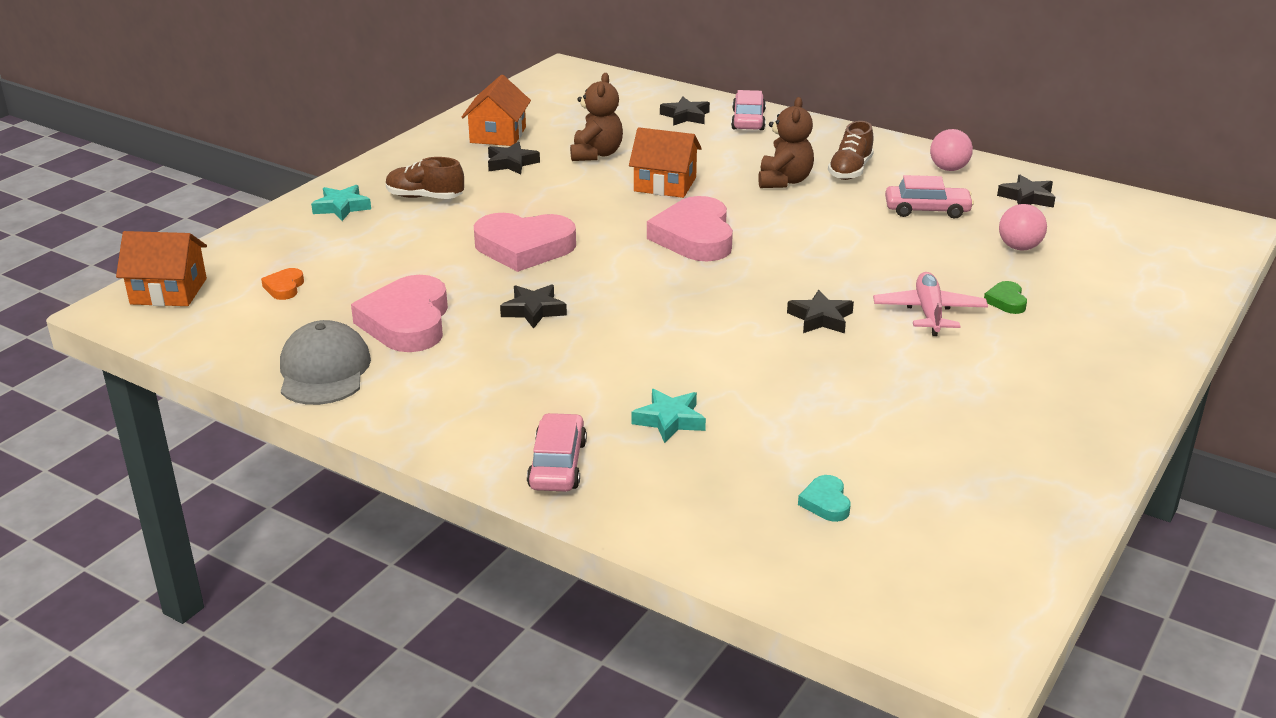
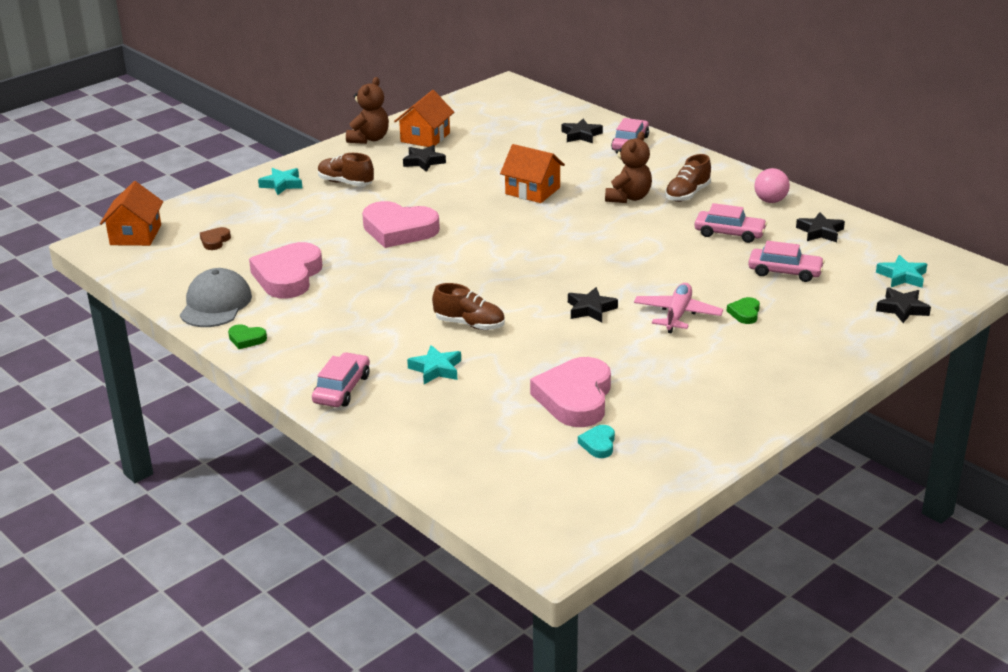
camera: 15 degrees right, 0 degrees up
(168, 291) = (135, 235): orange house -> orange house turned 75 degrees clockwise
(284, 287) = (215, 241): orange heart -> brown heart
(390, 413) = (246, 339): none -> green heart
(533, 310) = (381, 278): black star -> black star (902, 309)
(596, 154) = (492, 160): brown teddy bear -> brown teddy bear (369, 139)
(680, 356) = (470, 324): none -> brown shoe
(694, 237) = (531, 235): pink heart -> pink heart (575, 398)
(826, 502) = (513, 440): turquoise heart -> turquoise heart (598, 444)
(1019, 247) = (785, 272): pink ball -> pink car
(1151, 238) = (902, 276): none -> turquoise star

